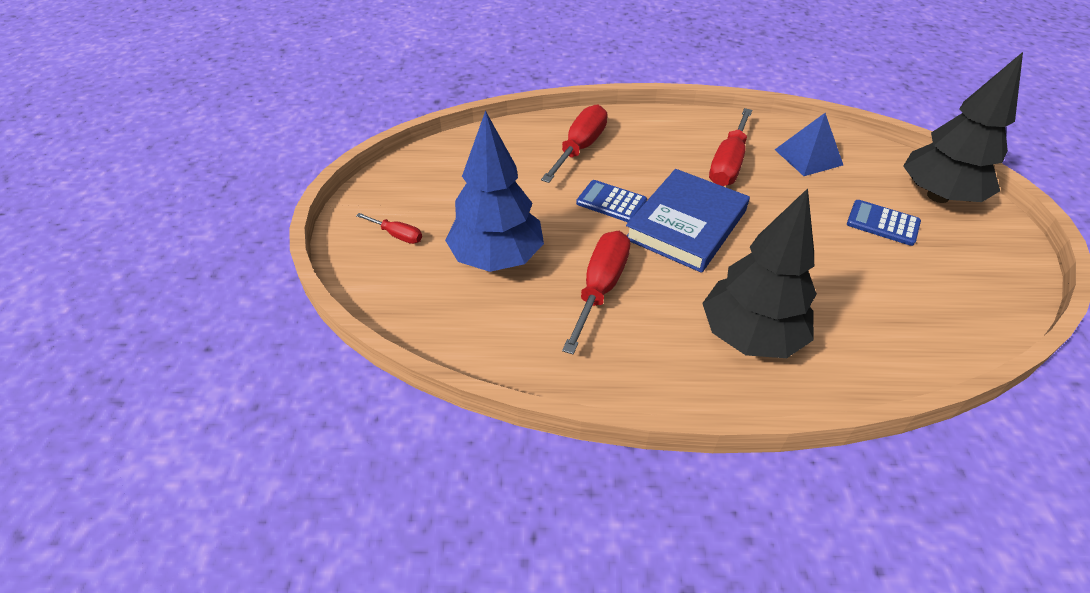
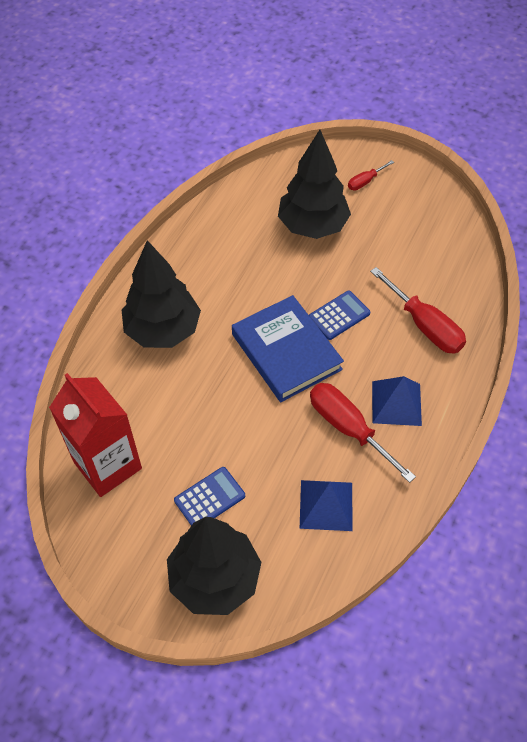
camera: 115 degrees right, 10 degrees up
(497, 258) = (312, 226): blue tree -> black tree
(600, 288) = (252, 270): red screwdriver -> none
(677, 144) = (396, 403): none -> blue pyramid
(942, 309) = (107, 465): none -> red carton

